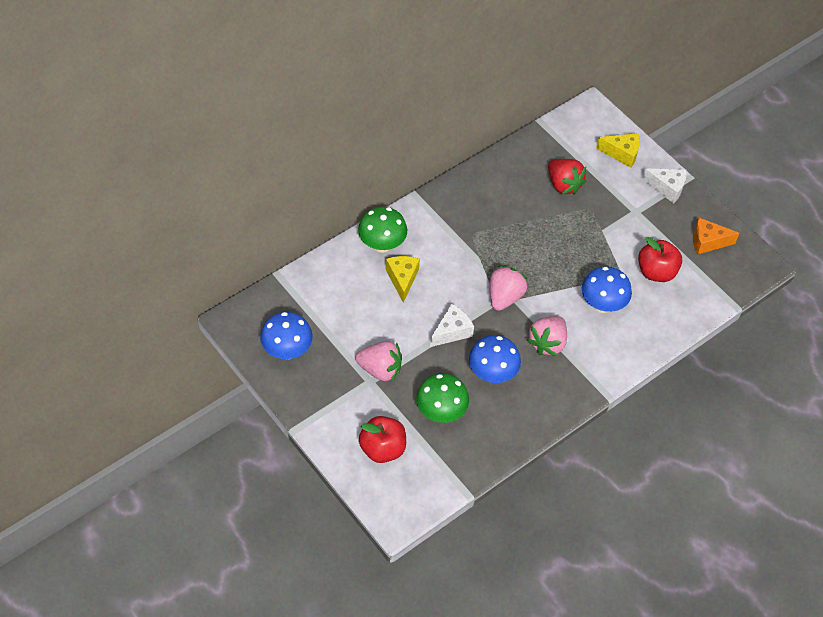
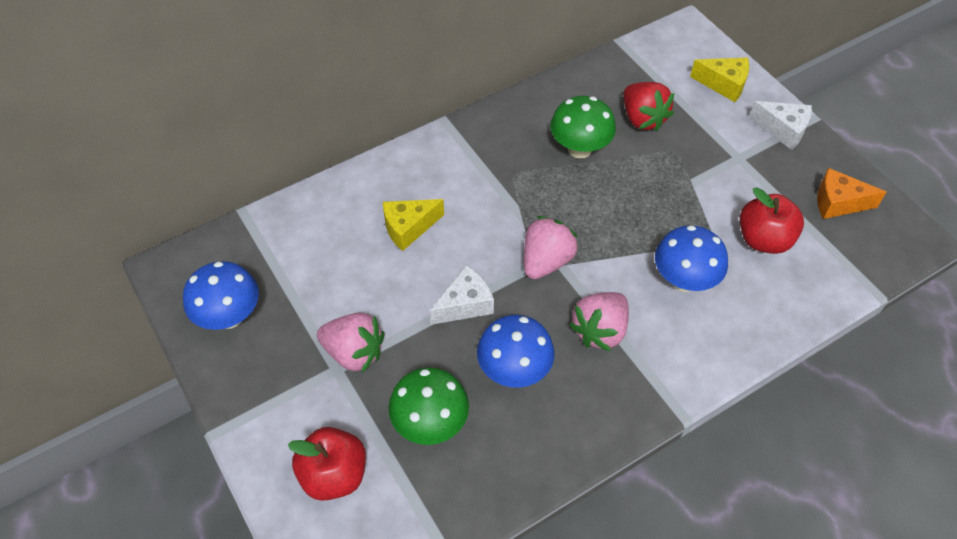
camera: 10 degrees right, 0 degrees up
(382, 245) = (389, 181): green mushroom -> green mushroom (579, 149)
(402, 279) = (408, 228): yellow cheese -> yellow cheese turned 120 degrees counterclockwise

